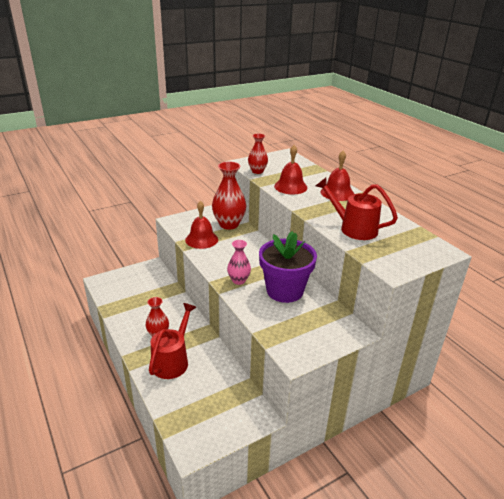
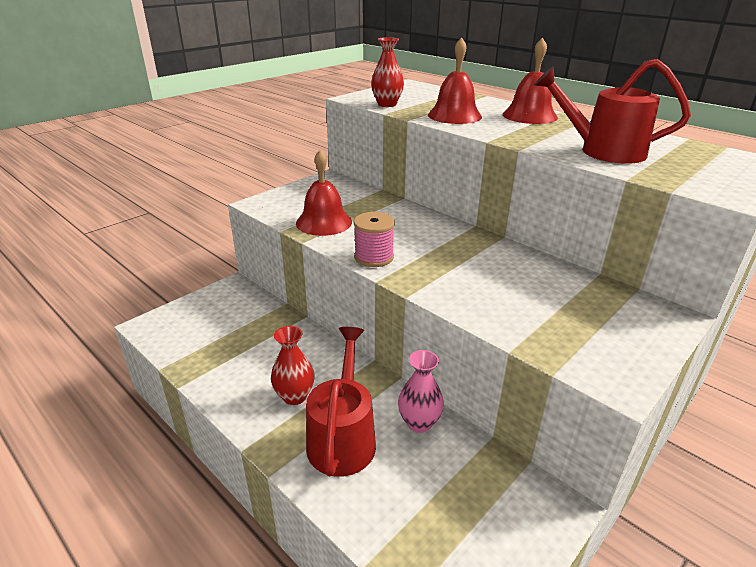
camera: 15 degrees left, 0 degrees up
(216, 267) = (374, 257): none -> pink spool
(229, 224) = (355, 196): red vase -> none
(238, 280) = (425, 271): pink vase -> pink vase (419, 423)
(284, 291) = (510, 274): purple flower pot -> none

